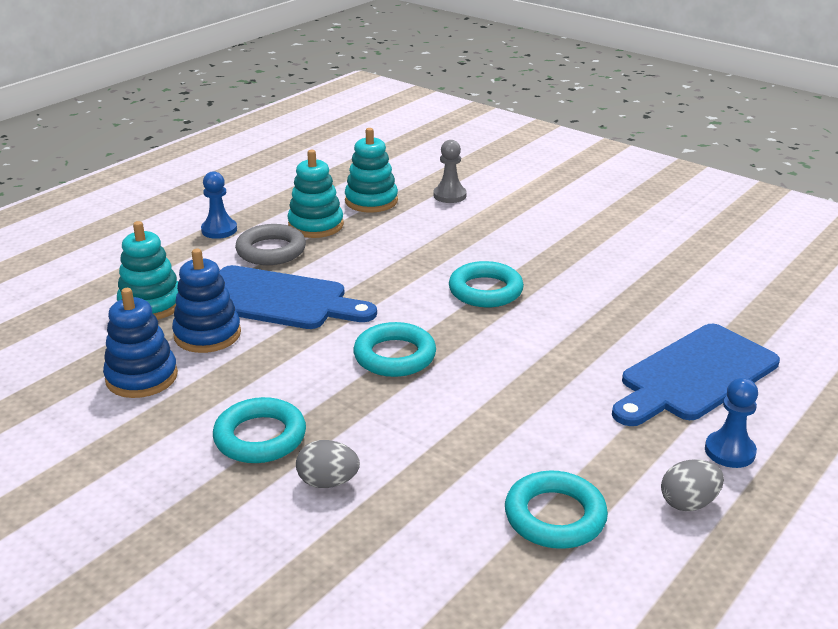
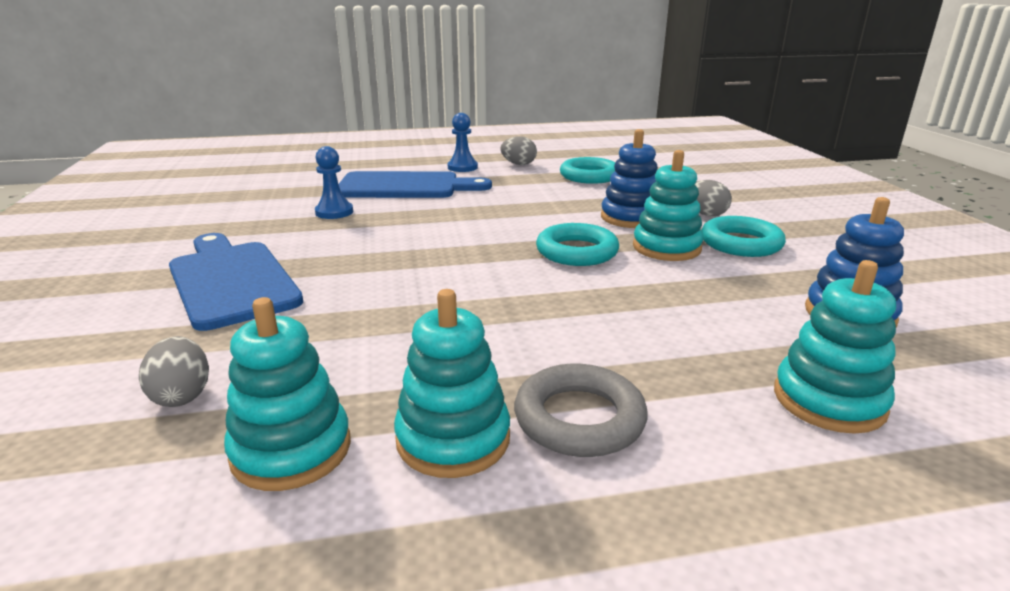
camera: 140 degrees left, 5 degrees down
(207, 334) = (754, 330): blue stacking toy -> blue stacking toy (630, 218)
(219, 230) = (636, 524): blue pawn -> blue pawn (334, 212)
(278, 300) = (637, 337): blue cutting board -> blue cutting board (231, 280)
(325, 396) = (666, 248): none -> turquoise stacking toy
(449, 195) = (182, 395): grey pawn -> grey egg
(485, 290) = (416, 266): turquoise ring -> none

